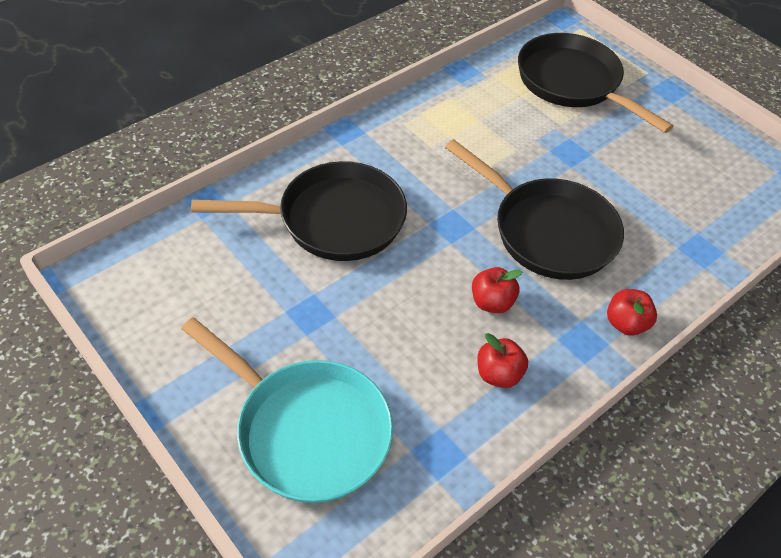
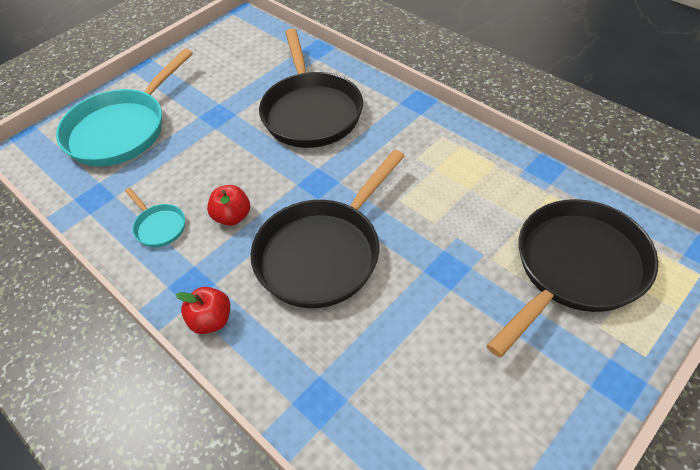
camera: 90 degrees right, 0 degrees up
(498, 374) = (159, 226): red apple -> turquoise pan

